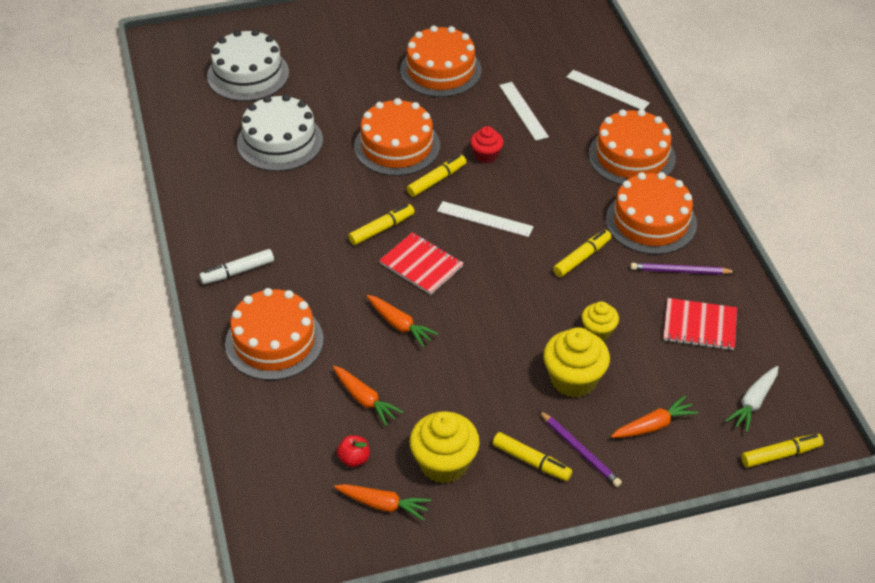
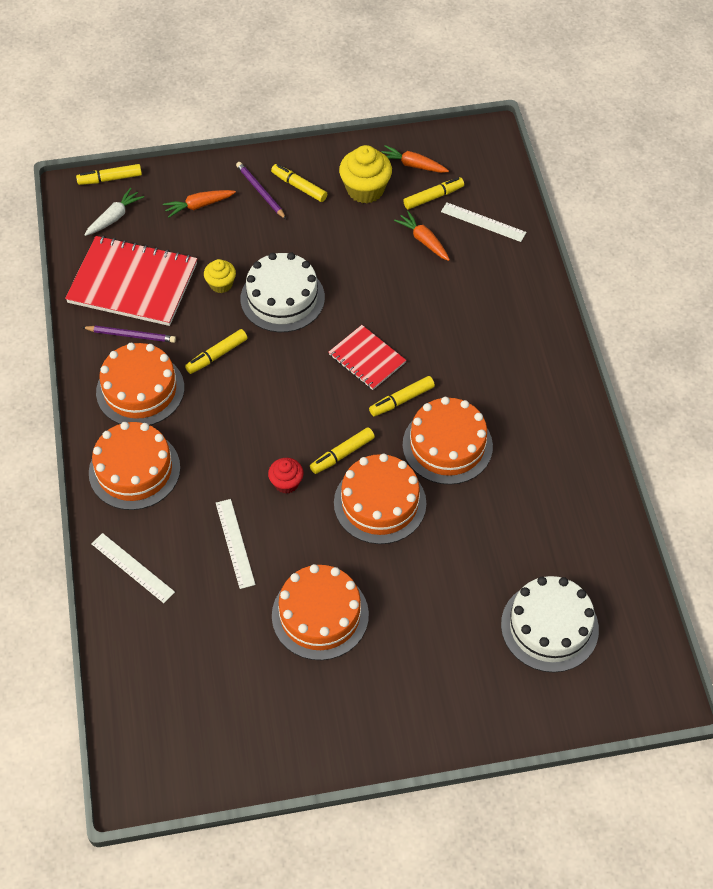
camera: 175 degrees left, 10 degrees up
(237, 272) = (537, 364): white marker -> none
(274, 341) = (499, 294): orange cake -> orange cake (447, 445)
(280, 141) = (506, 519): white cake -> white cake (282, 298)
(354, 459) = (433, 197): red apple -> yellow marker
(399, 325) = (391, 302): orange carrot -> none
(485, 219) = (300, 404): white ruler -> white ruler (483, 222)
(573, 379) = (252, 245): yellow cupcake -> none
(699, 326) = (133, 283): red notebook -> red notebook, size x1.81

